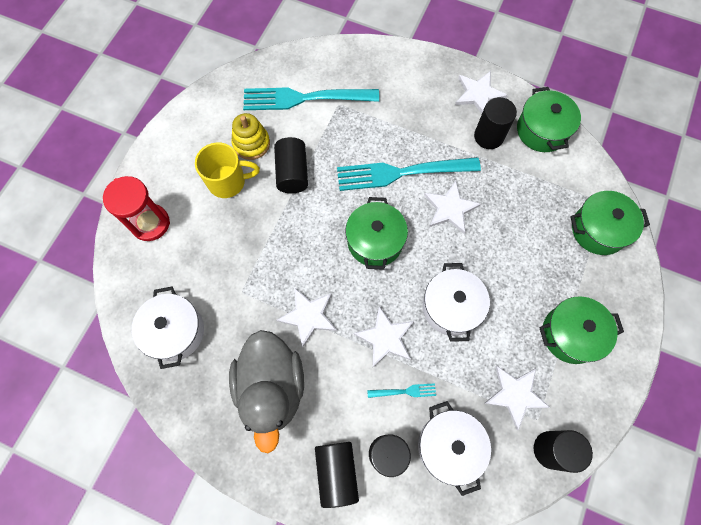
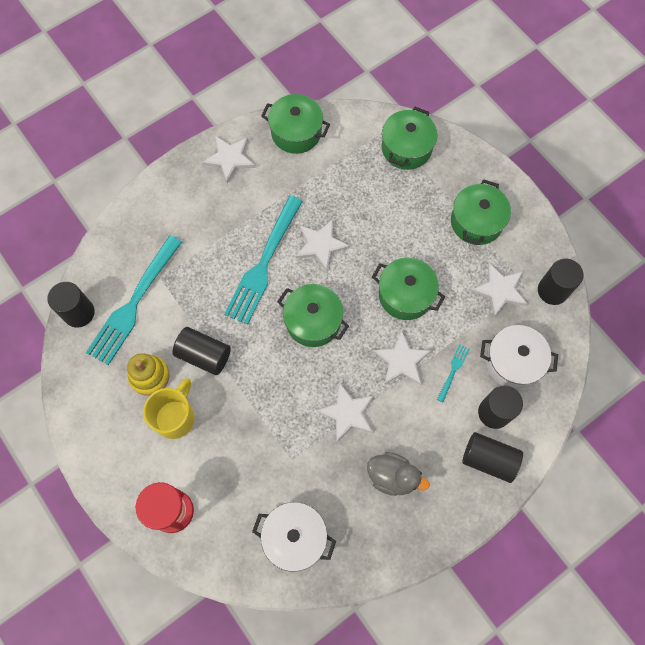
camera: 60 degrees left, 0 degrees up
(271, 388) = (392, 476): grey duck -> grey duck, size x0.59
(451, 307) = (405, 295): white pot -> green pot
(488, 136) = (275, 175): black cylinder -> black cylinder (79, 313)

